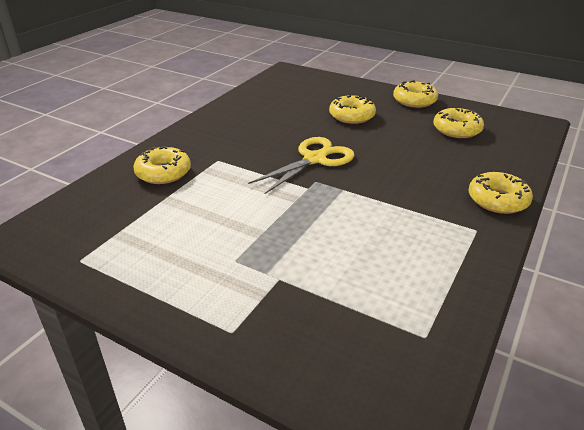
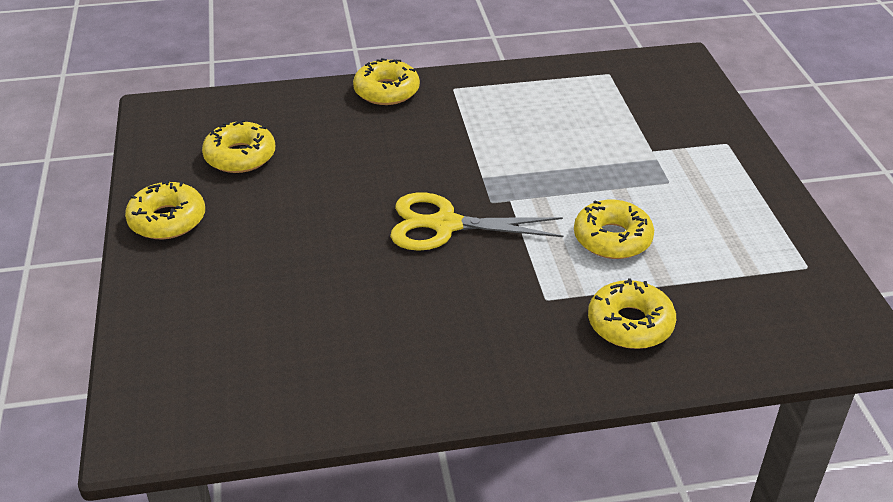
camera: 130 degrees left, 5 degrees up
(352, 116) = (284, 252): yellow donut -> yellow donut (612, 238)

